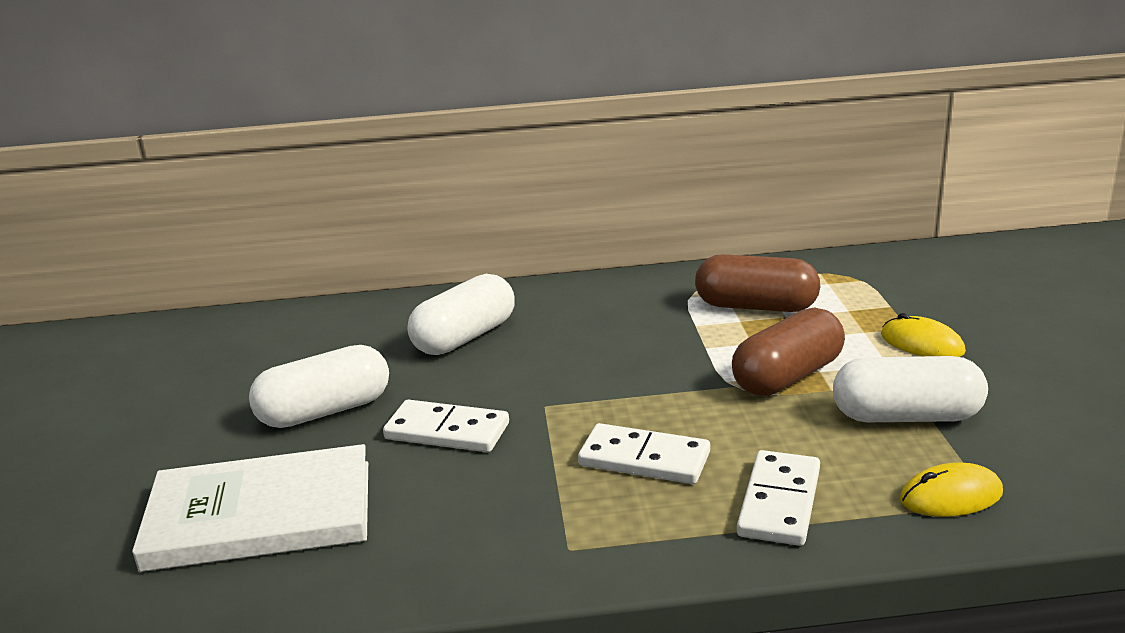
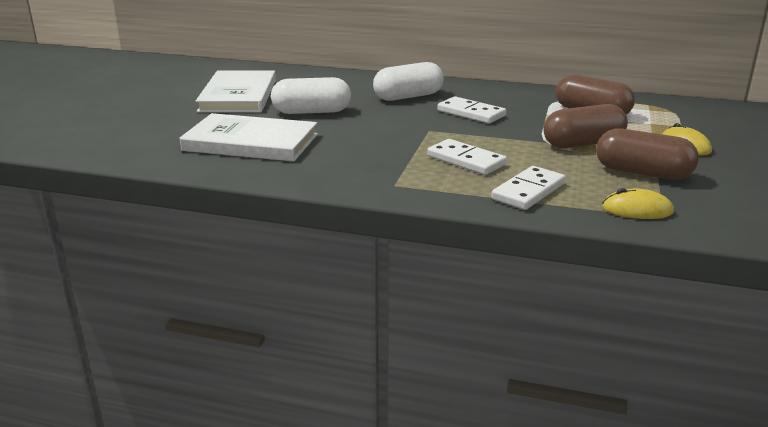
camera: 20 degrees right, 0 degrees up
(169, 403) = (238, 96): none -> white book
(447, 431) = (368, 130): white domino -> white domino (471, 113)
(906, 416) = (642, 173): white capsule -> brown capsule

